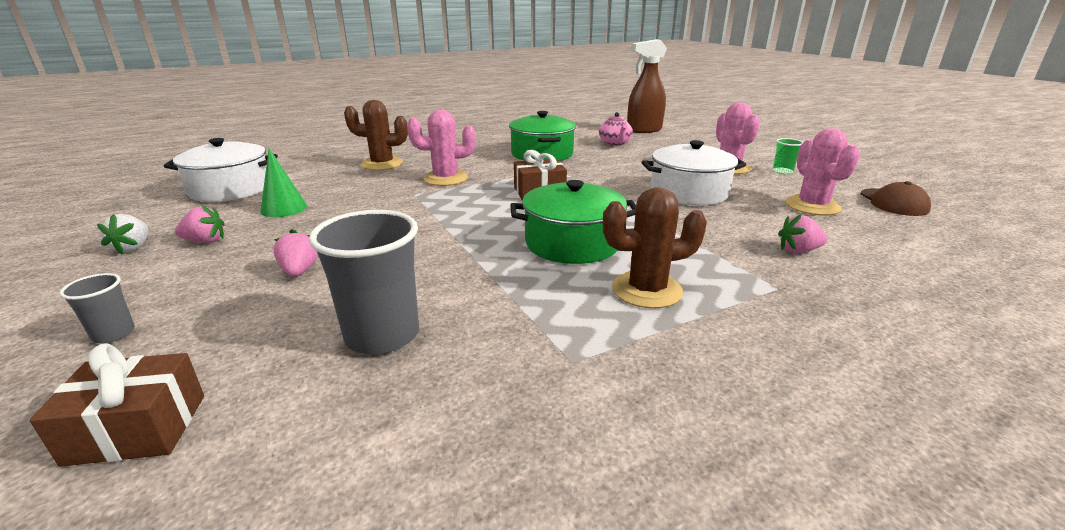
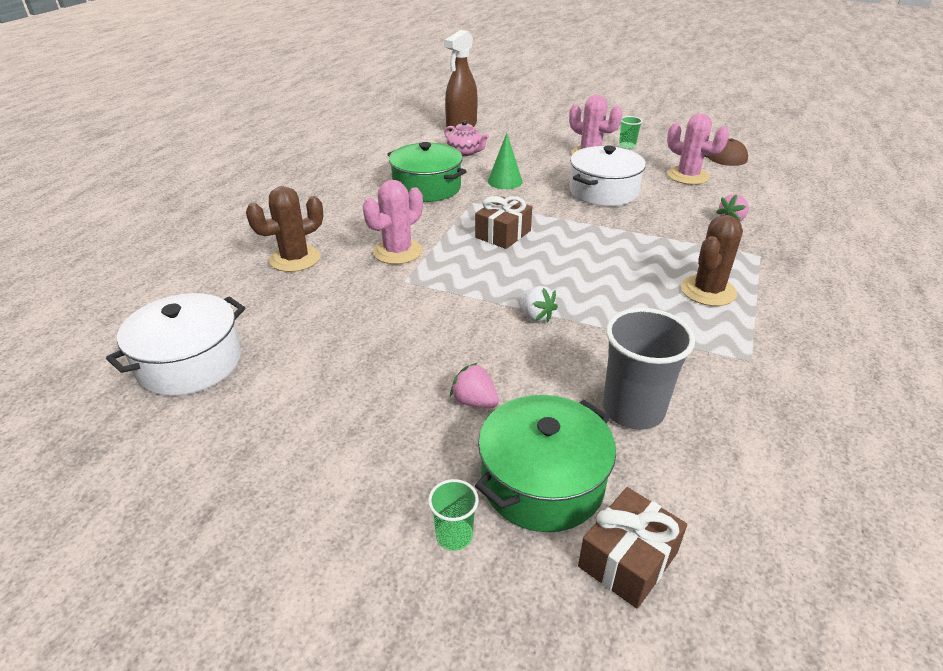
camera: 40 degrees left, 10 degrees up
(114, 334) = (454, 535): grey cup -> green cup
(133, 247) = (257, 474): white strawberry -> white strawberry (535, 316)
(205, 241) = (318, 426): pink strawberry -> none
(284, 208) = (313, 355): green cone -> green cone (505, 181)
(572, 243) = (610, 274): green pot -> green pot (542, 482)

